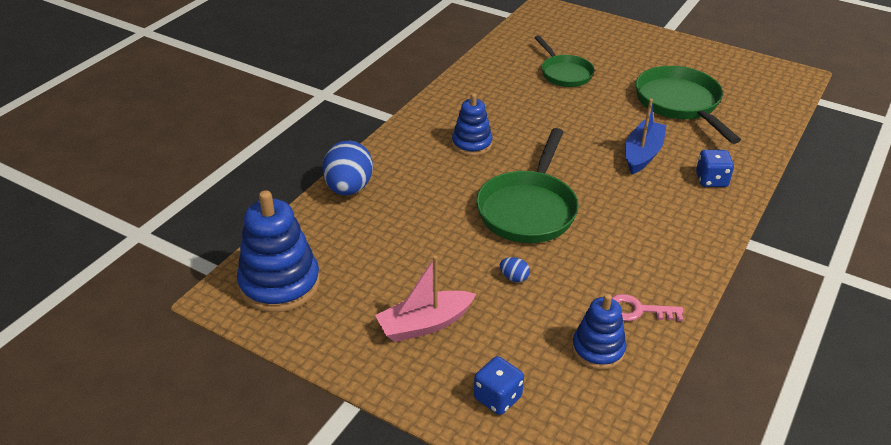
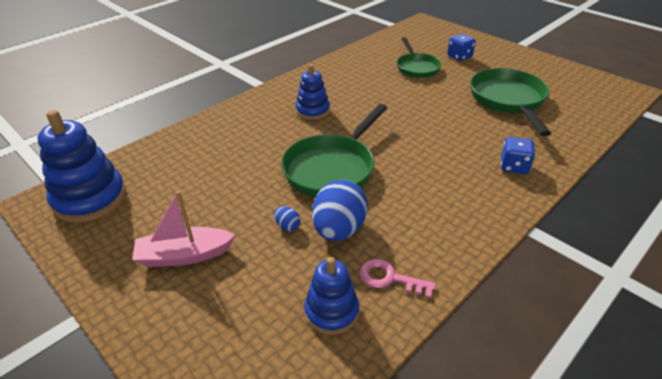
camera: 15 degrees right, 0 degrees up
(349, 188) = (194, 132): blue egg -> blue egg (339, 230)
(497, 398) = (207, 343): blue dice -> blue dice (459, 57)
(642, 154) = (456, 136): blue boat -> none

